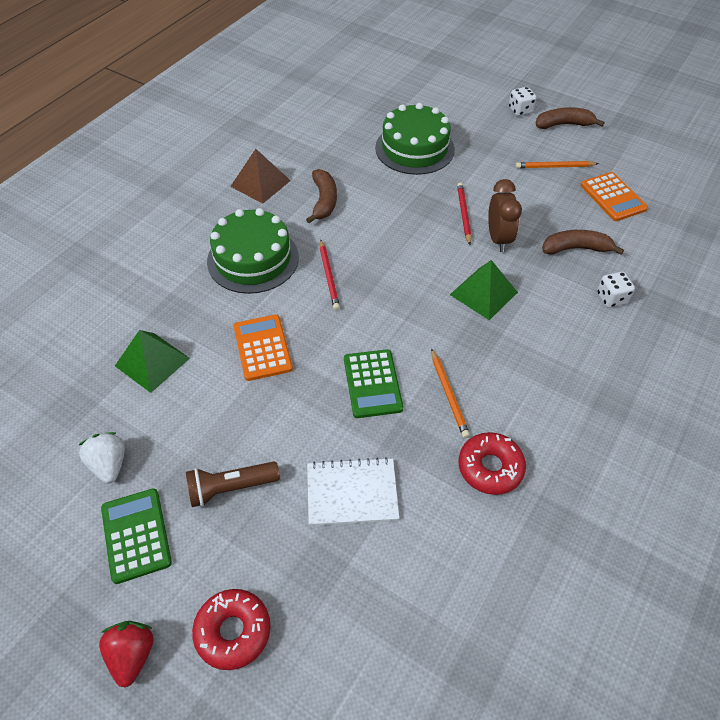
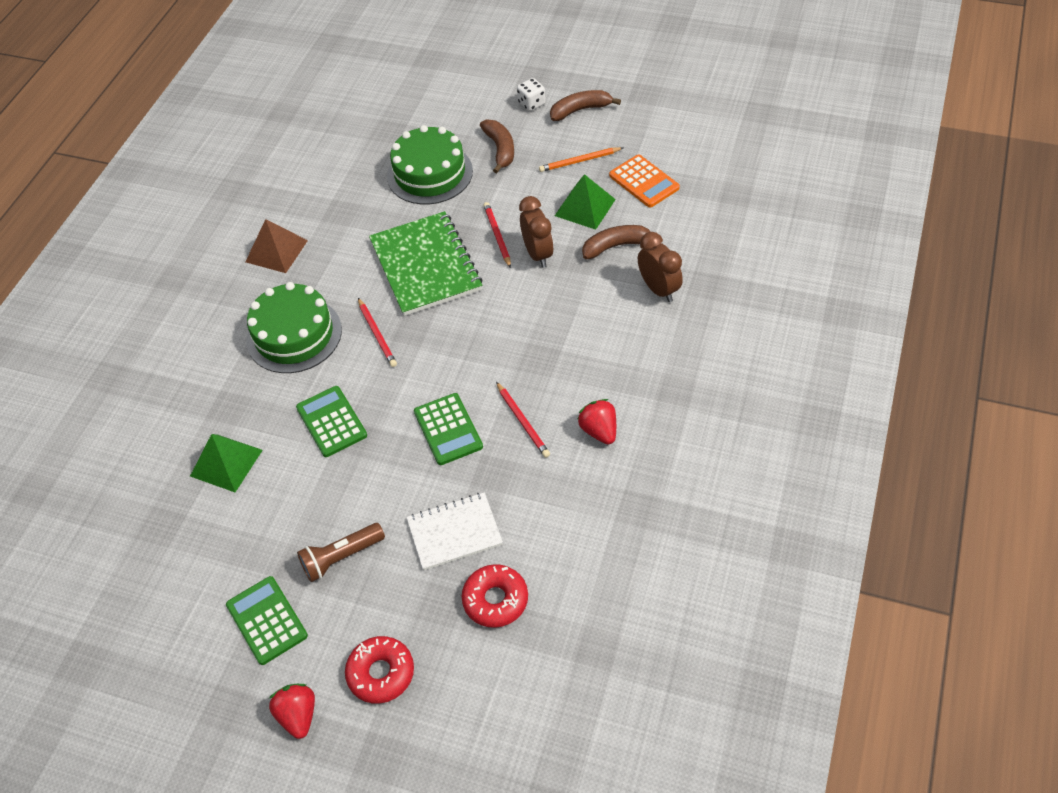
camera: 10 degrees left, 0 degrees up
(109, 464) = (219, 567): white strawberry -> none
(262, 348) = (331, 422): orange calculator -> green calculator
(324, 201) = (349, 255): brown banana -> brown banana (500, 149)
(390, 225) = (425, 265): none -> green notebook
(449, 394) = (523, 421): orange pencil -> red pencil
(483, 293) = (535, 314): green pyramid -> green pyramid (585, 207)
(490, 467) = (575, 478): red donut -> red donut (495, 600)
(525, 424) = (599, 431): none -> red strawberry
(611, 298) = (658, 289): white dice -> brown clock

